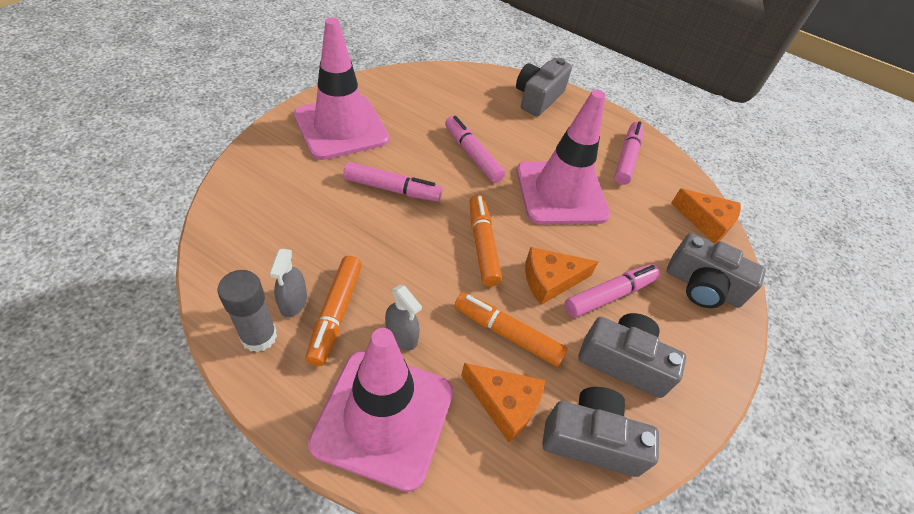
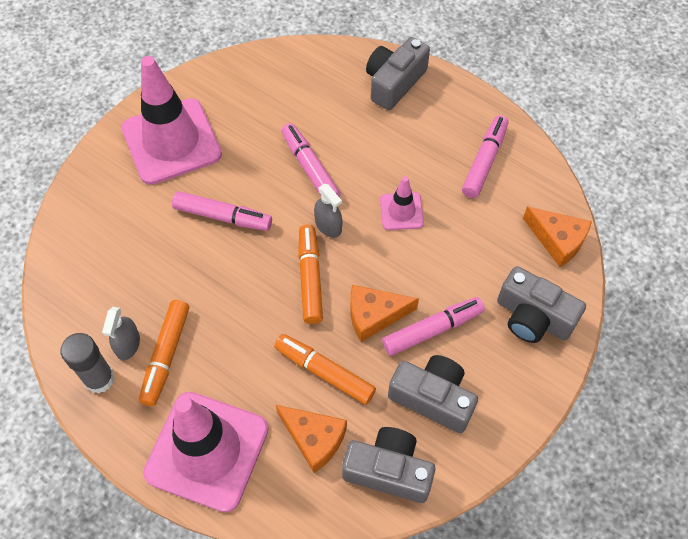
camera: 10 degrees right, 10 degrees up
(401, 335) = (225, 375): grey spray bottle -> grey spray bottle (328, 225)
(561, 193) = (401, 211): pink traffic cone -> pink traffic cone, size x0.47

